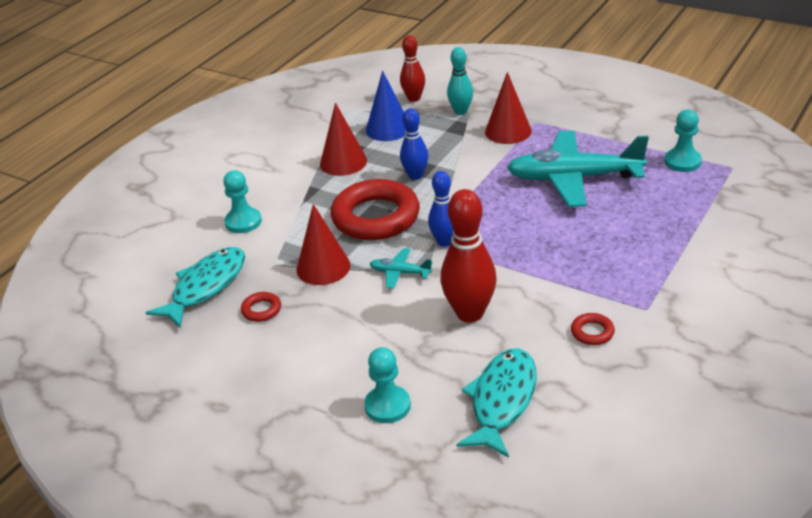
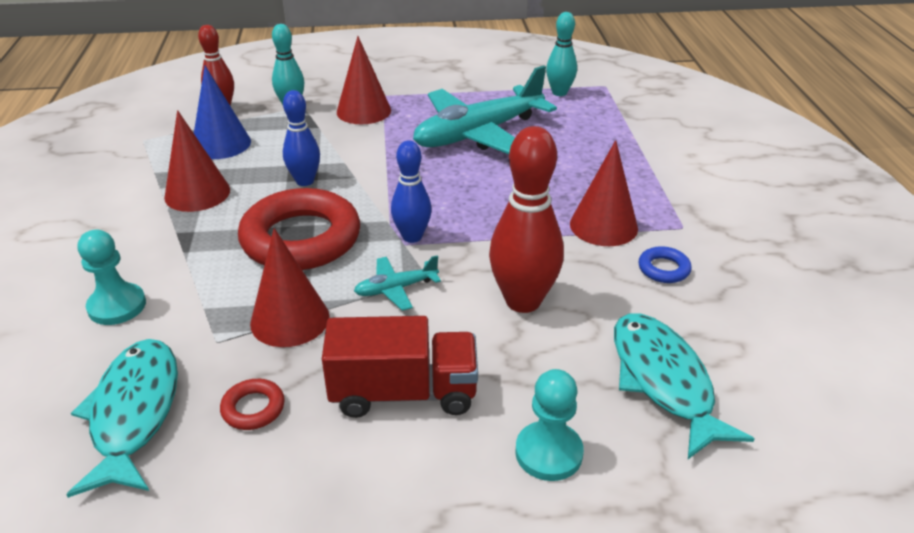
camera: 40 degrees left, 0 degrees up
(344, 337) = (403, 393): none -> red truck
(586, 284) = (603, 226): none -> red cone
(592, 332) = (663, 269): red ring -> blue ring
(682, 162) = (559, 92): turquoise pawn -> turquoise bowling pin

